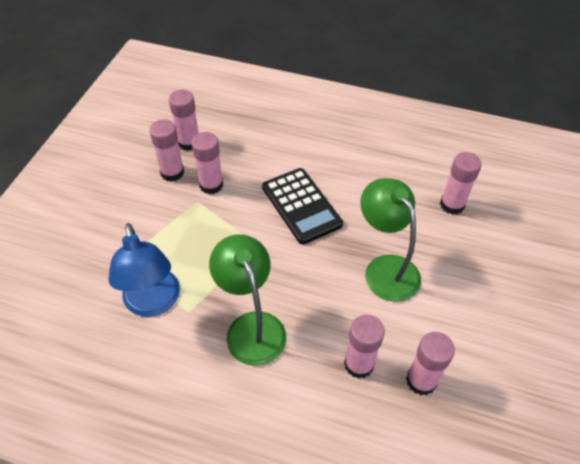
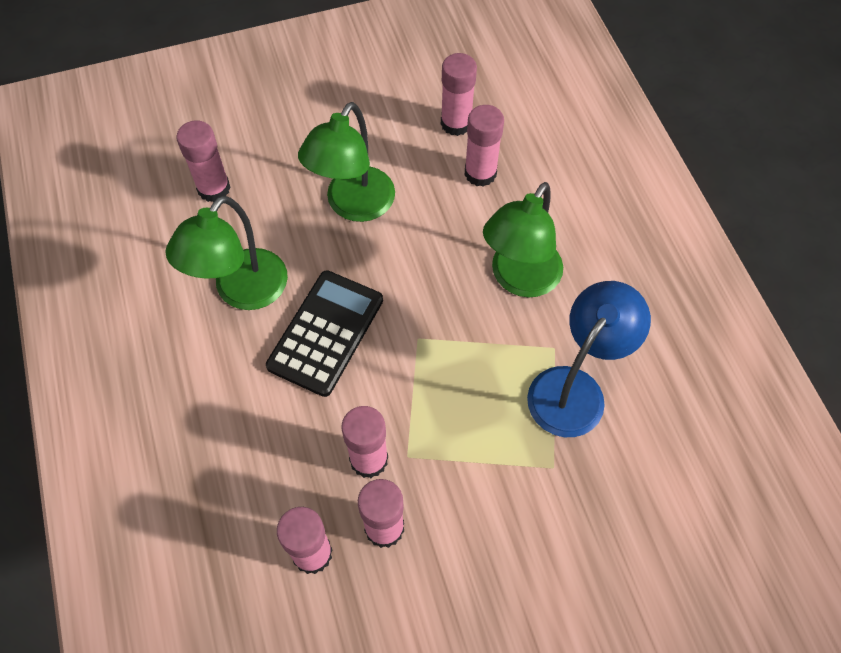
camera: 125 degrees left, 10 degrees up
(360, 183) = (242, 292): none -> green lamp

